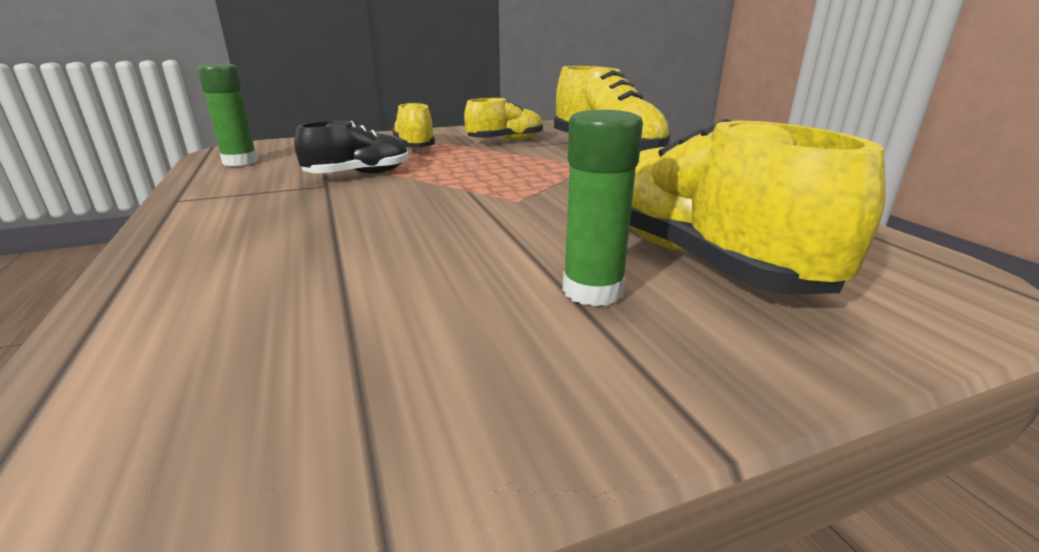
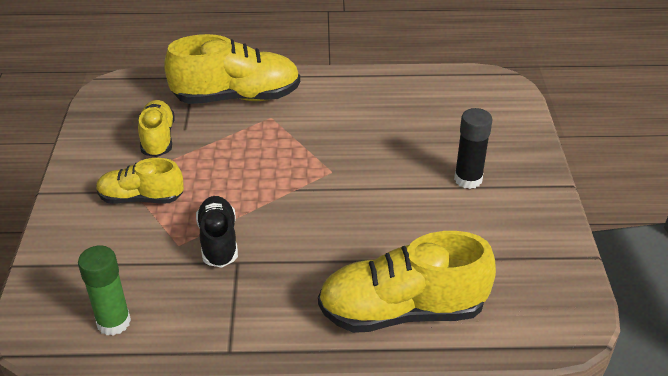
camera: 70 degrees left, 15 degrees up
(593, 291) = (468, 179): green glue stick -> black glue stick
(702, 260) = (451, 136): yellow shoe -> yellow shoe (402, 311)

